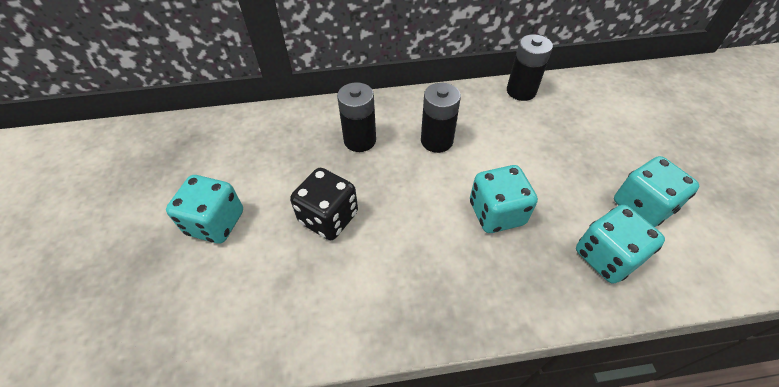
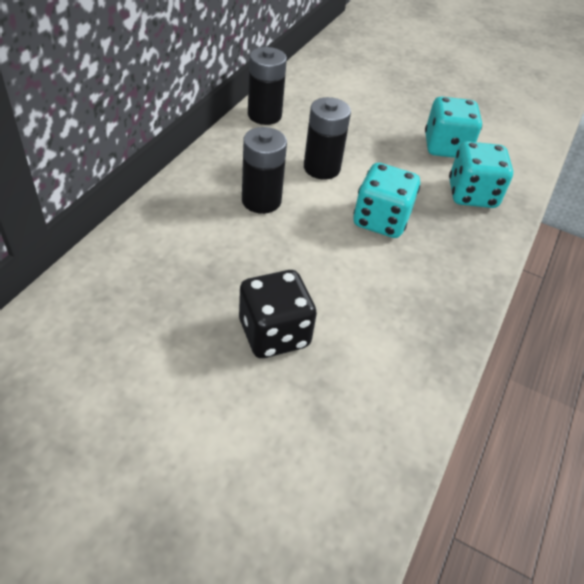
camera: 60 degrees left, 5 degrees down
(215, 223) = (177, 441): turquoise dice -> none
(360, 140) = (195, 250): black battery -> black battery (321, 168)

